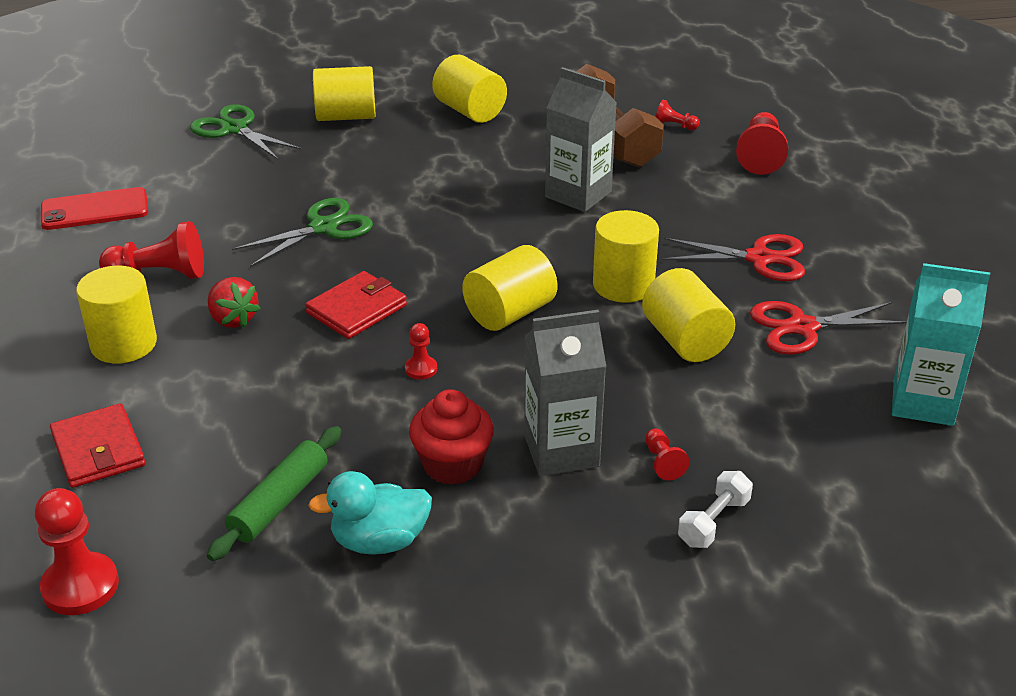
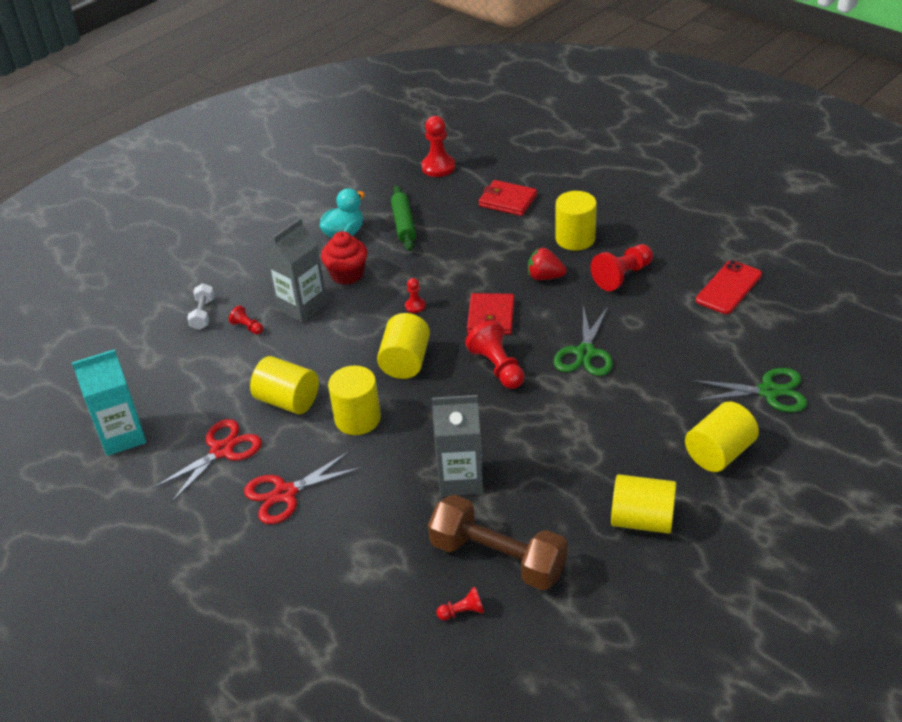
camera: 145 degrees right, 5 degrees up
(760, 156) = (359, 615): red pawn -> red pawn (497, 367)

